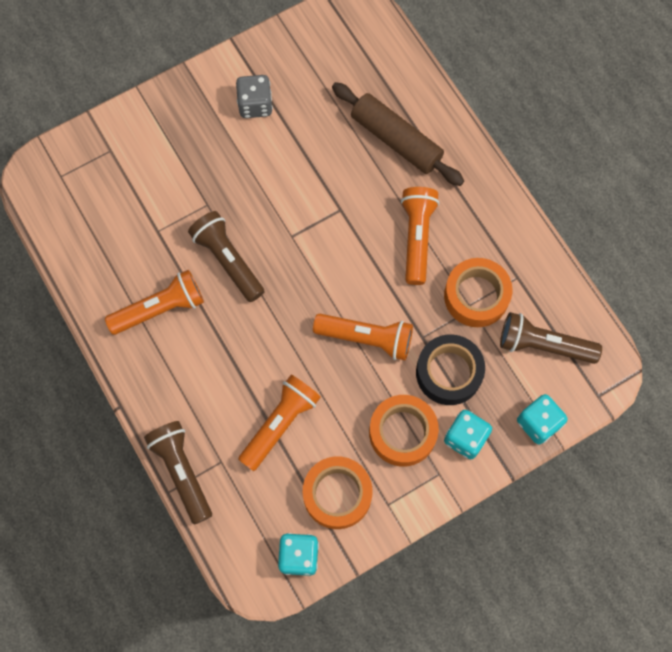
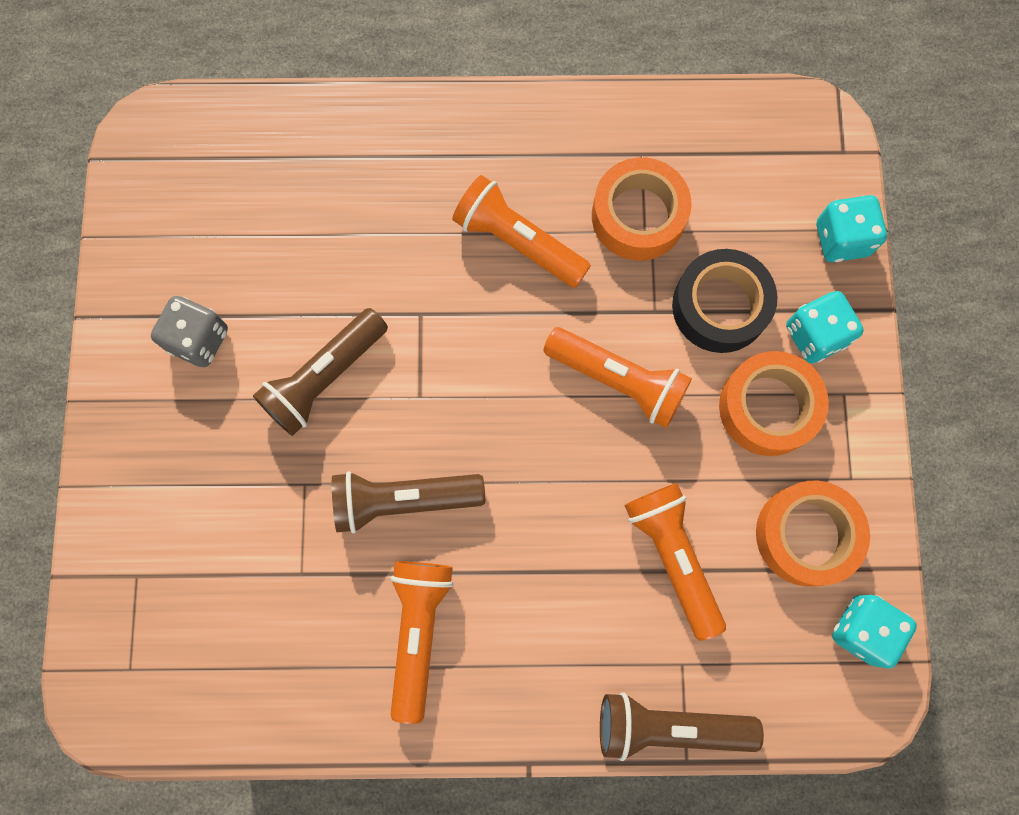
camera: 60 degrees left, 5 degrees up
(366, 338) = (618, 381): orange flashlight -> orange flashlight turned 75 degrees clockwise
(396, 140) = (367, 190): brown rolling pin -> none
(543, 345) = (745, 175): brown flashlight -> brown flashlight (324, 377)

